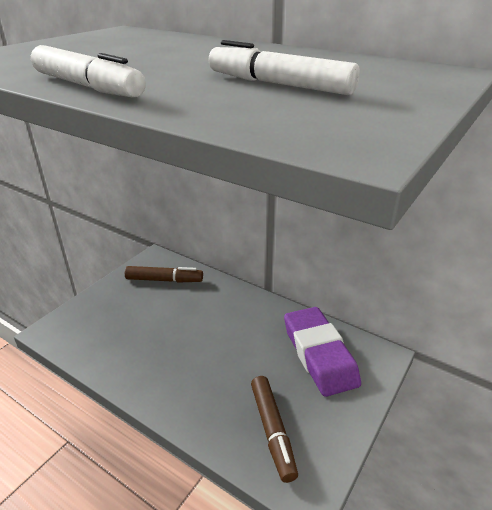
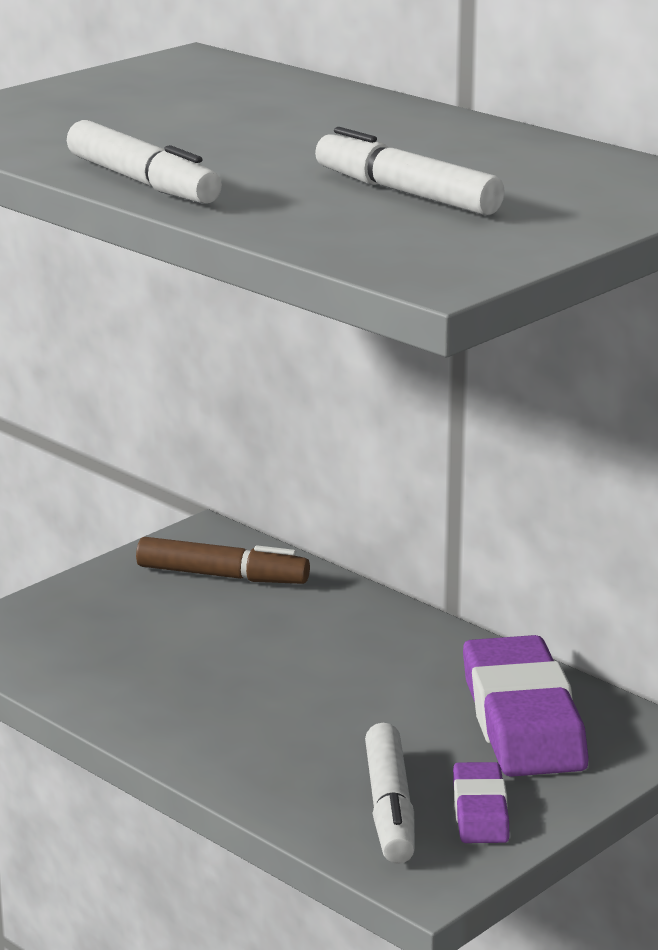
camera: 10 degrees right, 10 degrees down
(272, 430) = (390, 808): brown marker -> white marker
(319, 426) = (480, 811): none -> purple eraser

